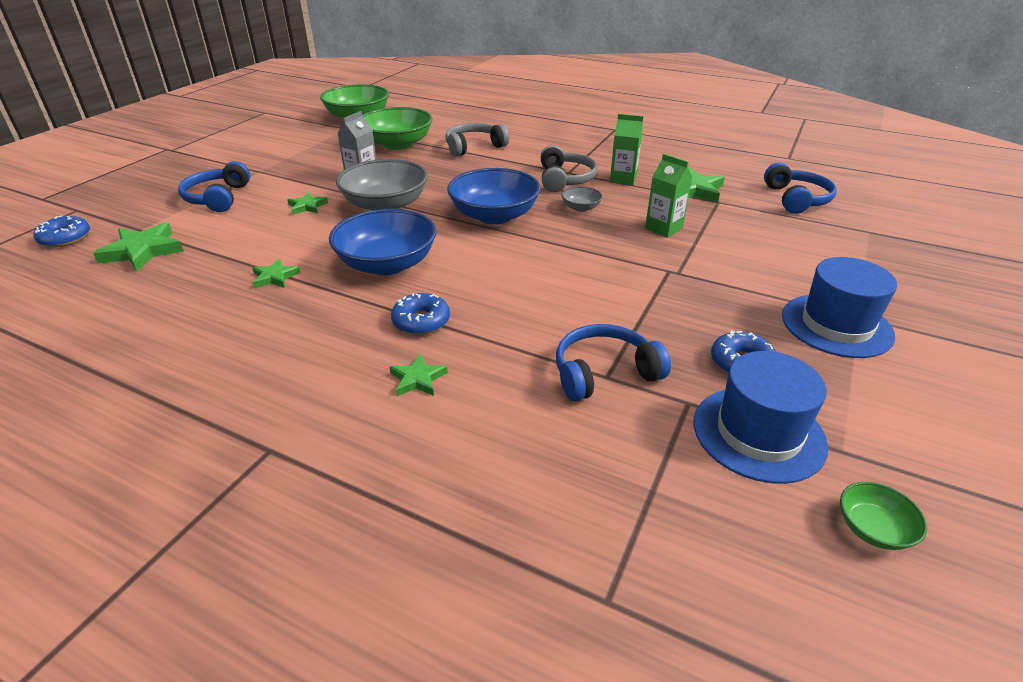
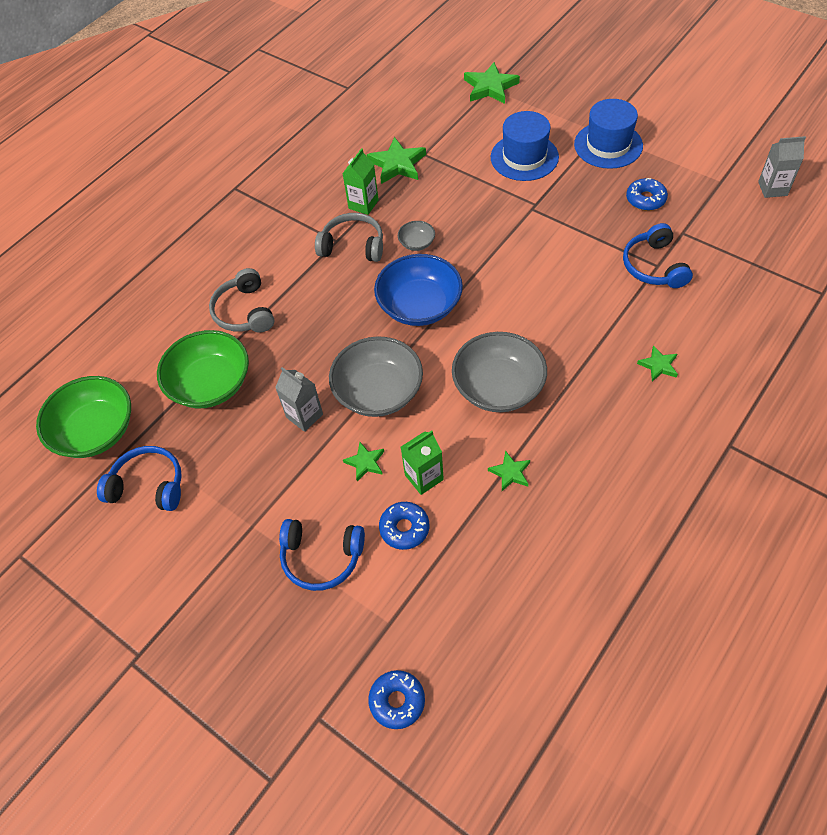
camera: 75 degrees left, 20 degrees up
(143, 251) = (441, 605): green star -> green star (490, 87)
(387, 264) = (498, 387): blue bowl -> grey bowl
(421, 321) = (589, 363): blue donut -> blue donut (404, 528)
(663, 228) = (465, 197): green carton -> green carton (424, 477)
(758, 433) = (708, 209): blue hat -> blue hat (524, 157)
(796, 199) = (430, 108): blue headphones -> blue headphones (148, 485)
(873, 529) = (772, 188): green bowl -> grey carton

